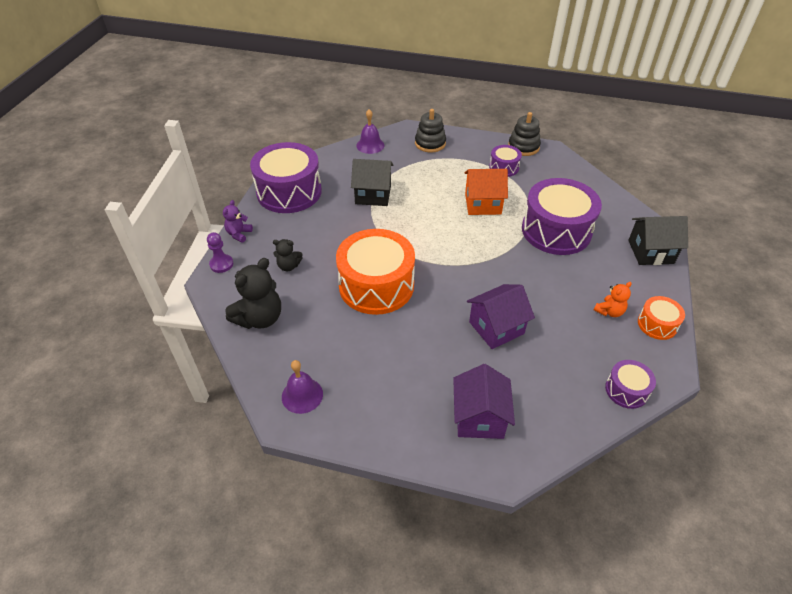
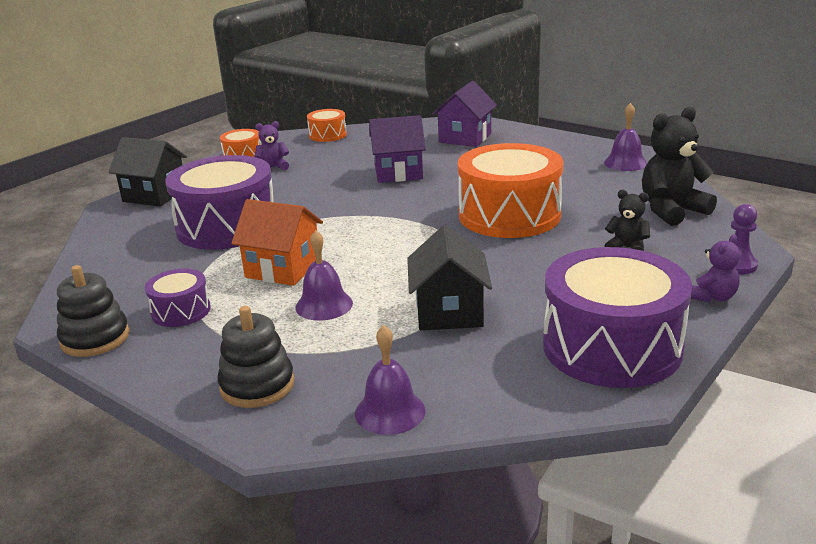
camera: 155 degrees left, 20 degrees down
(373, 195) = (449, 312): black house -> black house turned 60 degrees clockwise
(438, 185) = (324, 305): none -> purple bell
(609, 311) = (273, 167): orange teddy bear -> purple teddy bear
(626, 390) = (327, 135): purple drum -> orange drum

